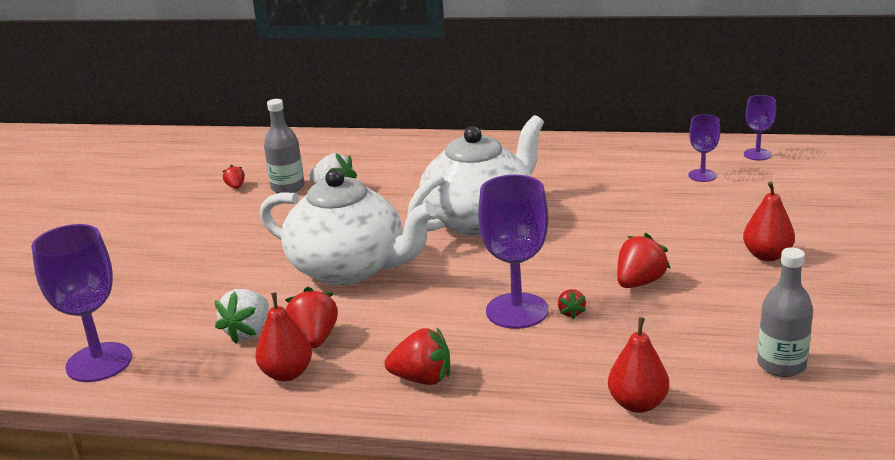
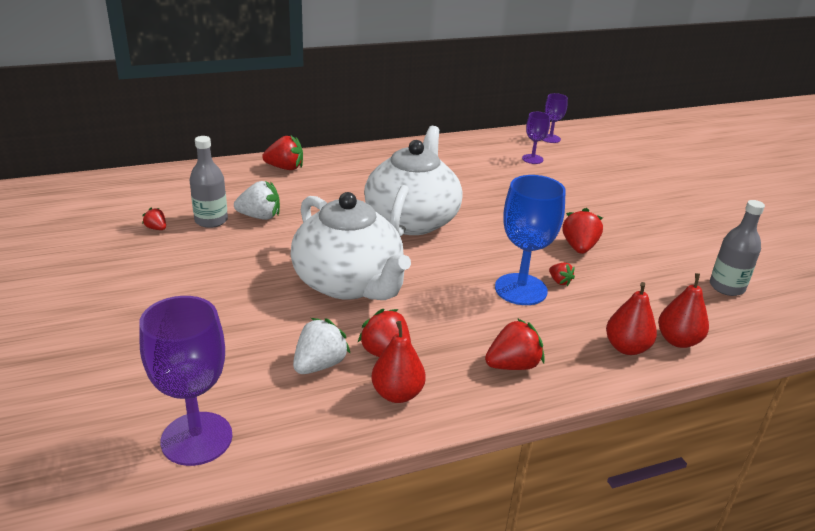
camera: 35 degrees left, 5 degrees up
(248, 332) = (319, 365): white strawberry -> white strawberry turned 135 degrees counterclockwise
(350, 268) = (349, 283): white teapot -> white teapot turned 60 degrees clockwise
(407, 147) = (285, 168): none -> red strawberry
(517, 311) = (521, 289): purple goblet -> blue goblet
(767, 255) = (634, 210): red pear -> red pear (626, 347)

